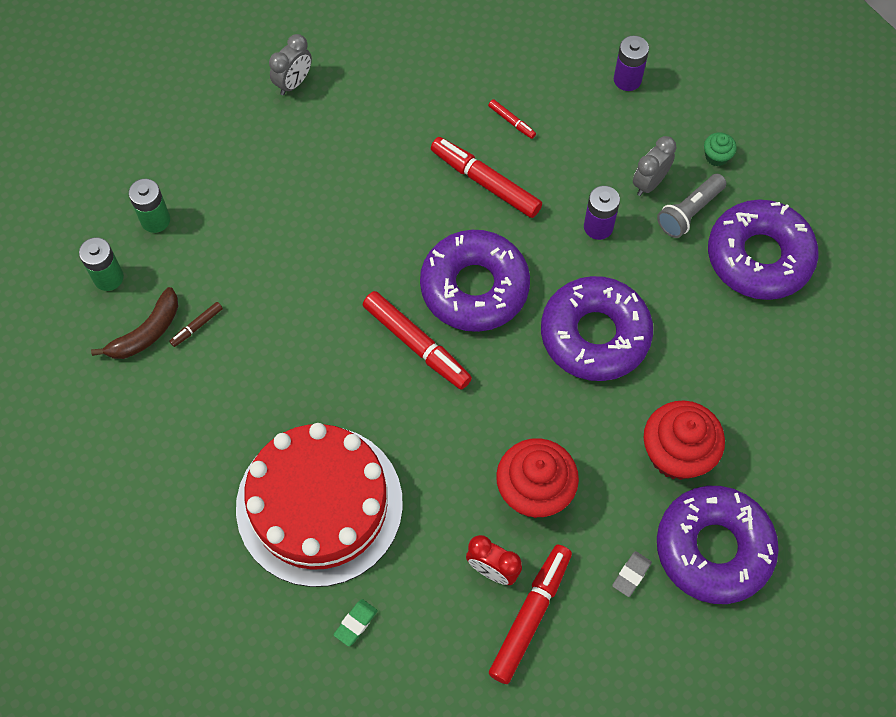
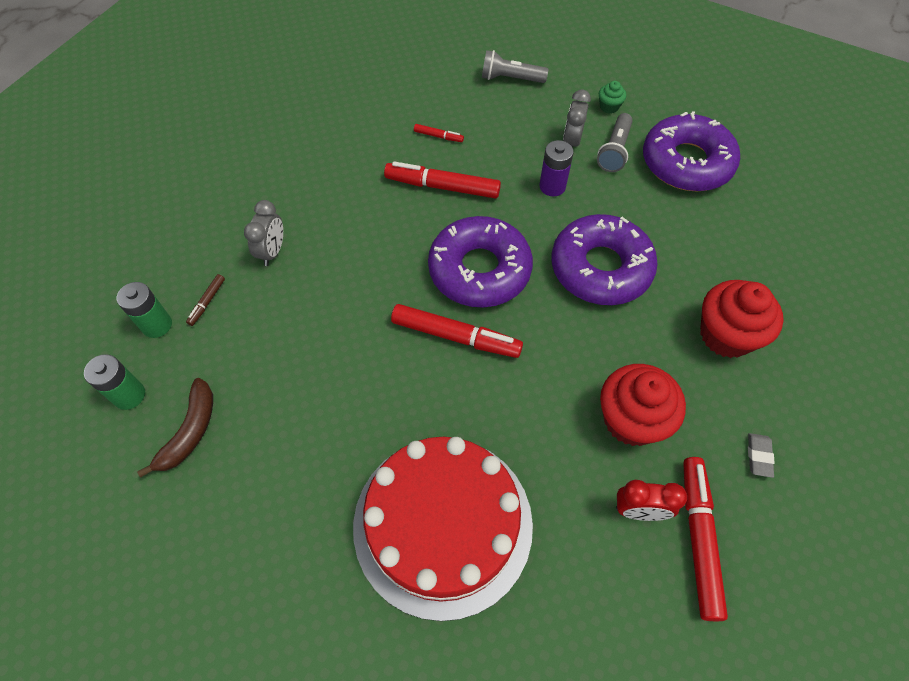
camera: 25 degrees left, 5 degrees down
(197, 326) = (240, 404): brown marker -> brown marker (207, 302)
(293, 83) = (239, 170): grey clock -> grey clock (272, 252)
(356, 623) = (542, 630): green eraser -> none
(627, 79) = (510, 79): purple battery -> grey flashlight
(713, 548) = (808, 401): purple donut -> none

